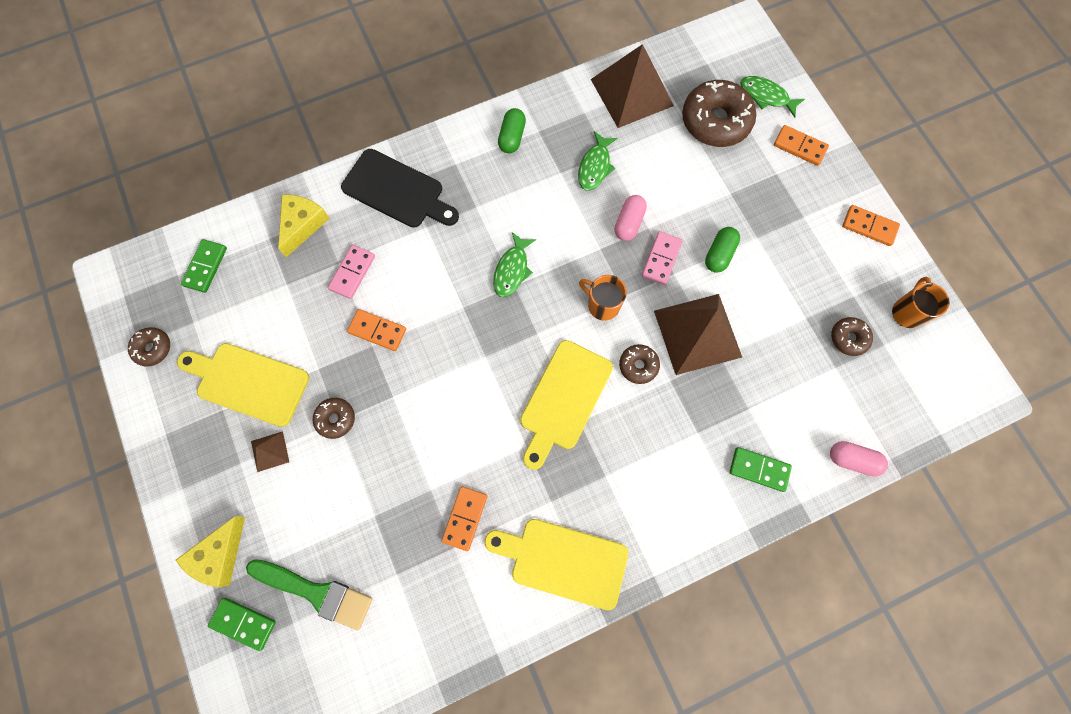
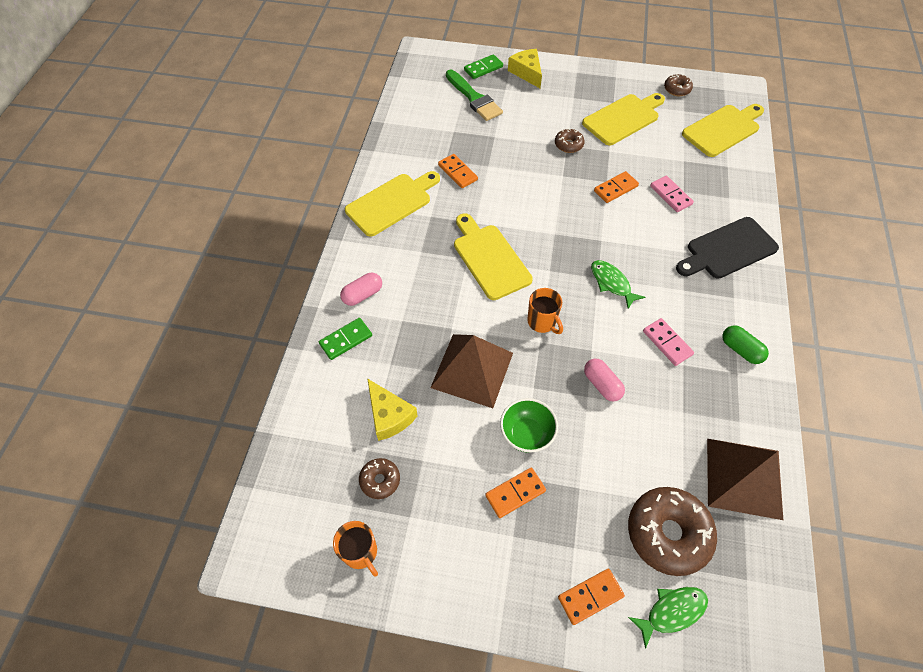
camera: 125 degrees right, 15 degrees down
(205, 267) = (723, 129): green domino -> yellow cutting board
(270, 451) = (571, 111): brown pyramid -> none
(302, 225) = (728, 186): yellow cheese -> yellow cheese (389, 415)
(316, 592) = (474, 98): green brush -> green brush turned 90 degrees counterclockwise
(595, 166) = (674, 394): green fish -> none
(602, 305) = (542, 322): orange mug -> orange mug turned 75 degrees clockwise
(638, 365) = (478, 315): brown donut -> none
(661, 259) = (552, 387): pink domino -> pink domino (667, 343)
(719, 254) = (526, 434): green capsule -> green bowl
(852, 460) = (296, 405): pink capsule -> pink capsule (362, 295)
(869, 227) = (461, 592): orange domino -> orange domino (515, 493)

